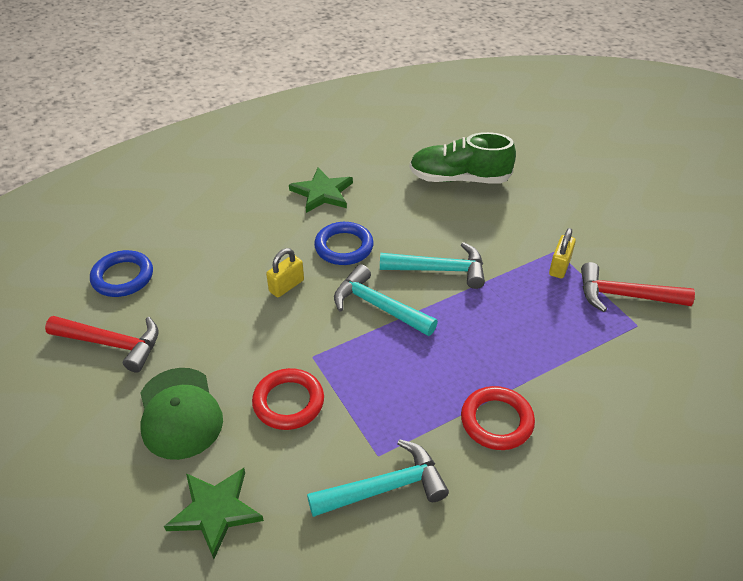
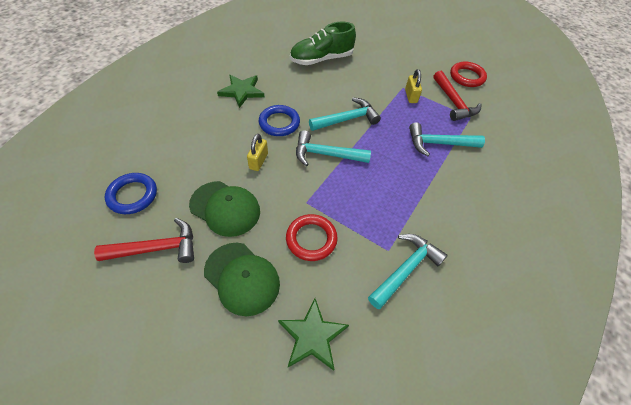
camera: 30 degrees left, 10 degrees up
(211, 328) = (225, 208): none -> green cap
(496, 421) = (438, 200): red ring -> red ring (467, 77)
(554, 346) = (438, 143): none -> turquoise hammer
(624, 296) = (454, 102): red hammer -> red hammer turned 90 degrees counterclockwise

